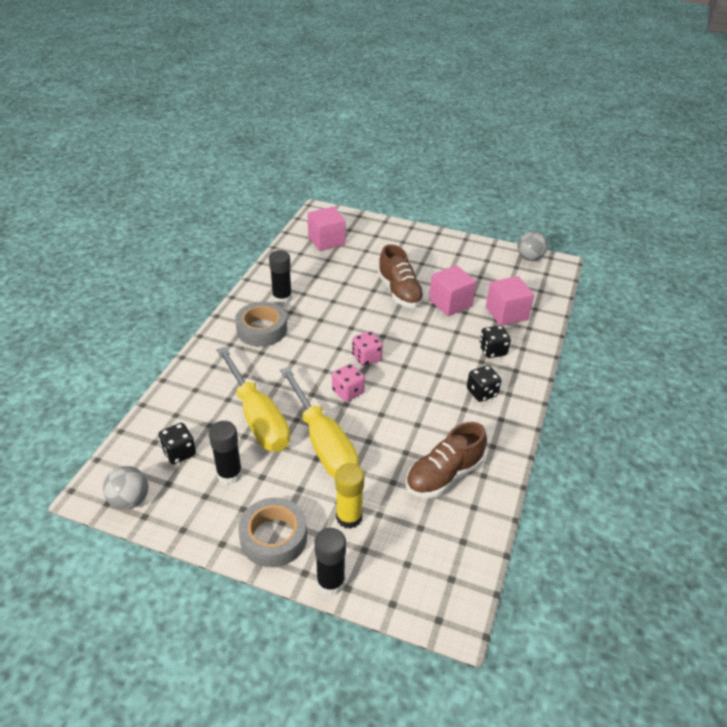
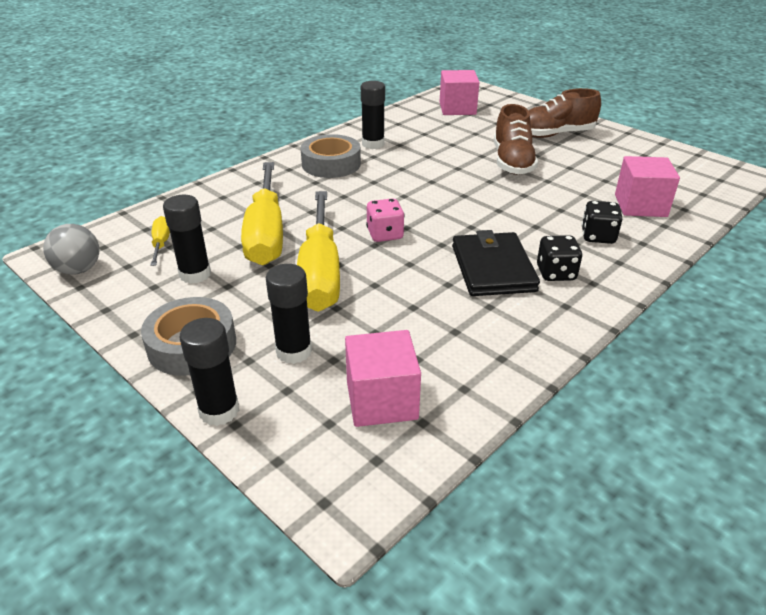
camera: 25 degrees right, 5 degrees down
(179, 452) = (161, 243): black dice -> yellow screwdriver
(349, 517) = (294, 351): yellow glue stick -> black glue stick
(366, 358) = (430, 210): pink dice -> none
(439, 401) = (493, 268): none -> black wallet
(444, 475) = (446, 343): brown shoe -> brown shoe (554, 134)
(450, 303) = (570, 183): pink cube -> pink cube (381, 400)
(529, 258) = (705, 162): grey ball -> none

